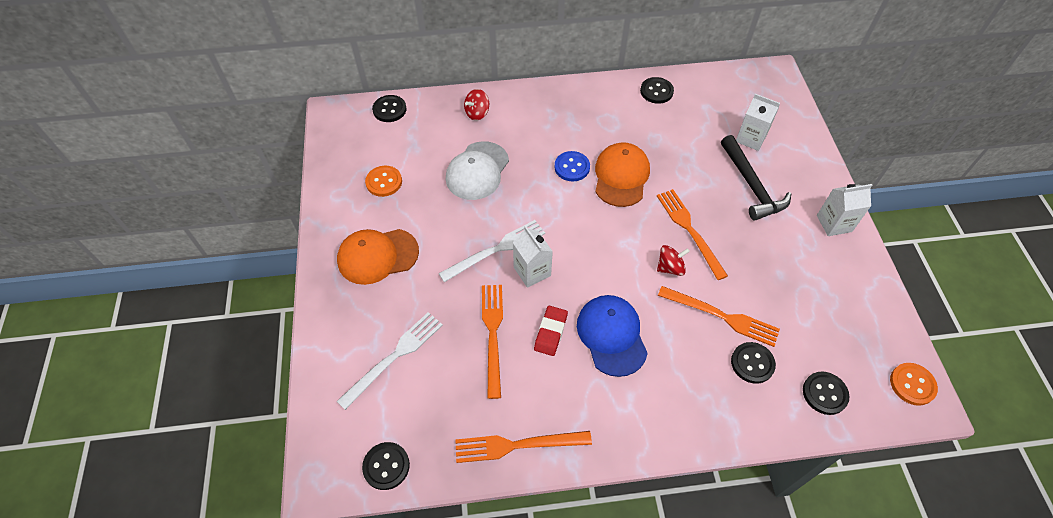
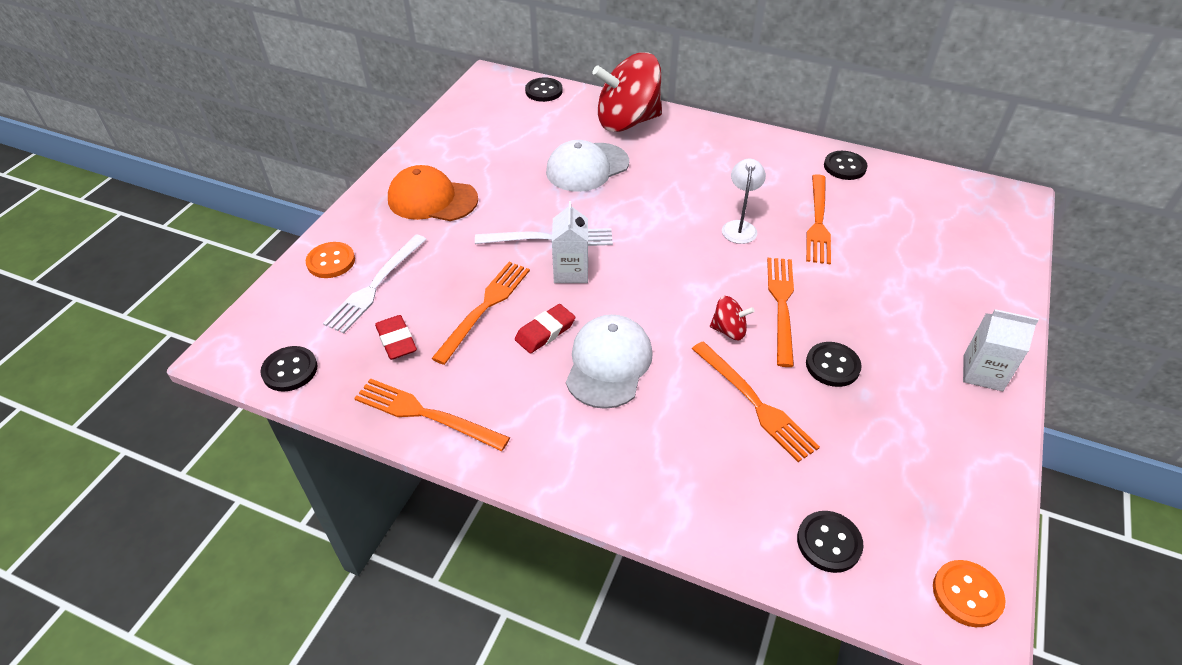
camera: 30 degrees right, 10 degrees down
(384, 182) = (489, 144): orange button -> orange button (331, 261)
(394, 357) = (375, 285): white fork -> white fork turned 135 degrees clockwise
(448, 396) = (396, 340): none -> red eraser
(477, 113) = (627, 121): red spinning top -> red spinning top, size x2.33
(572, 167) = (690, 199): blue button -> none
(611, 335) = (608, 364): blue cap -> white cap
(621, 176) = (739, 227): orange cap -> white lamp
(668, 148) = (818, 221): none -> orange fork
(751, 138) = (931, 248): white carton -> none
(751, 185) = (896, 293): black hammer -> none
(752, 363) = (756, 466): black button -> black button (832, 365)

